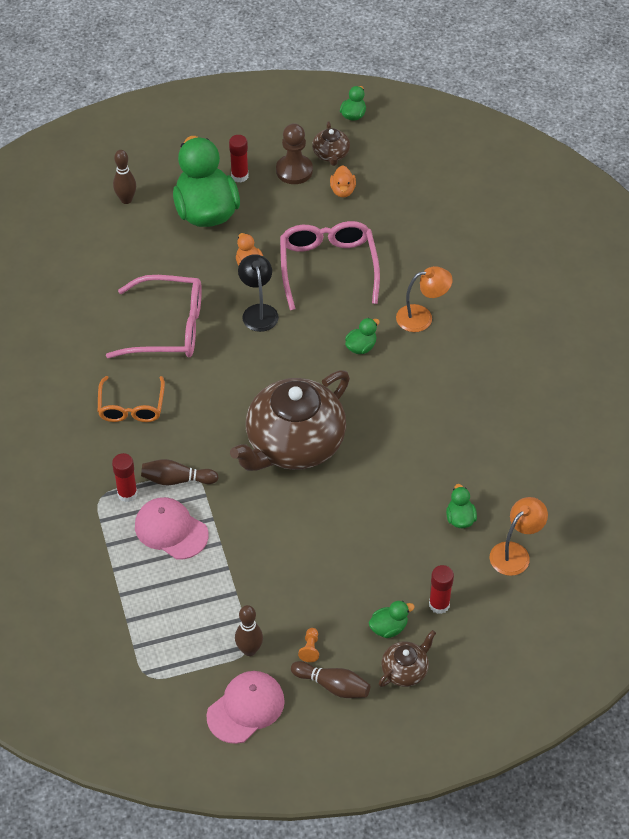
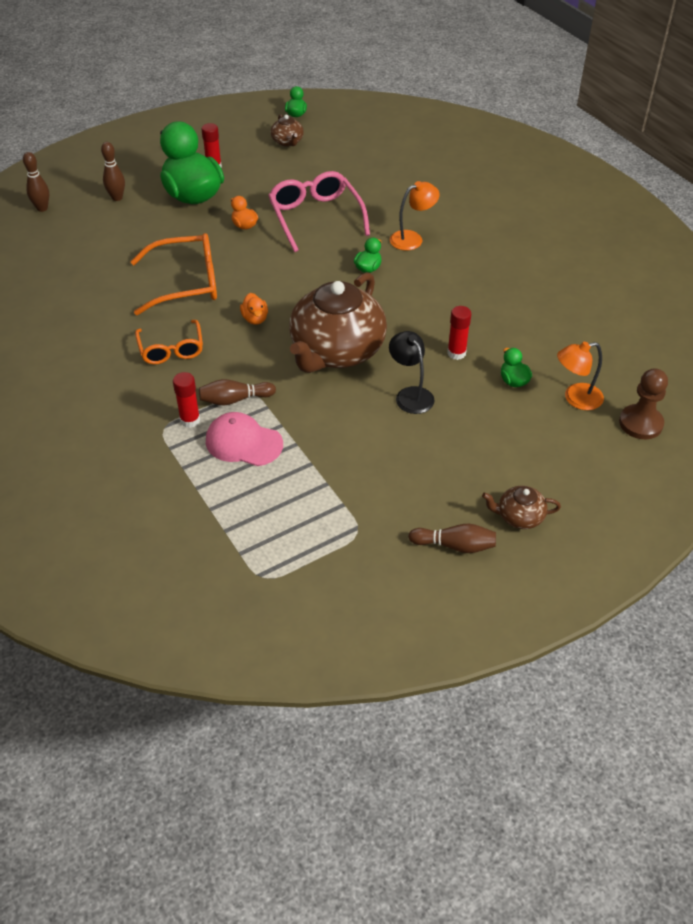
camera: 15 degrees left, 5 degrees down
(168, 328) = (186, 283): pink glasses -> orange glasses
(246, 708) = (376, 585): pink cap -> none
(249, 650) = (359, 531): brown bowling pin -> brown bowling pin (42, 208)
(258, 311) = (266, 258): black lamp -> black lamp (410, 395)
(294, 171) = (260, 157): brown pawn -> brown pawn (640, 423)
(310, 649) = (419, 517): orange pawn -> none
(342, 191) = (307, 164): orange duck -> orange duck (255, 319)
(389, 628) = (487, 483): green duck -> none
(405, 670) = (519, 517): brown teapot -> brown teapot turned 120 degrees counterclockwise
(439, 605) = (526, 454): red glue stick -> red glue stick (456, 353)
(515, 553) = (575, 398): orange lamp -> orange lamp turned 135 degrees counterclockwise

